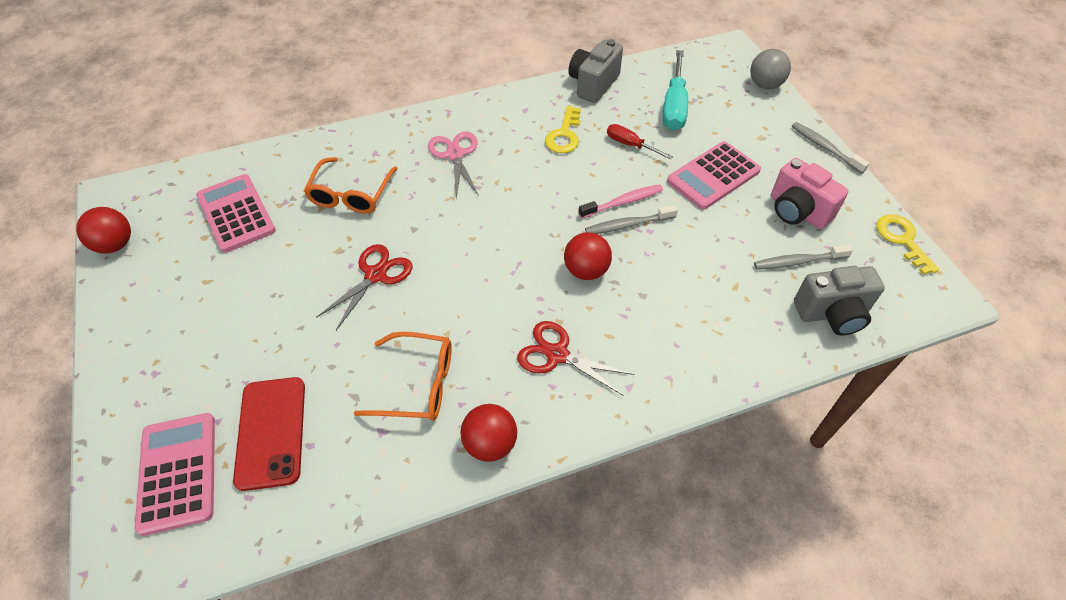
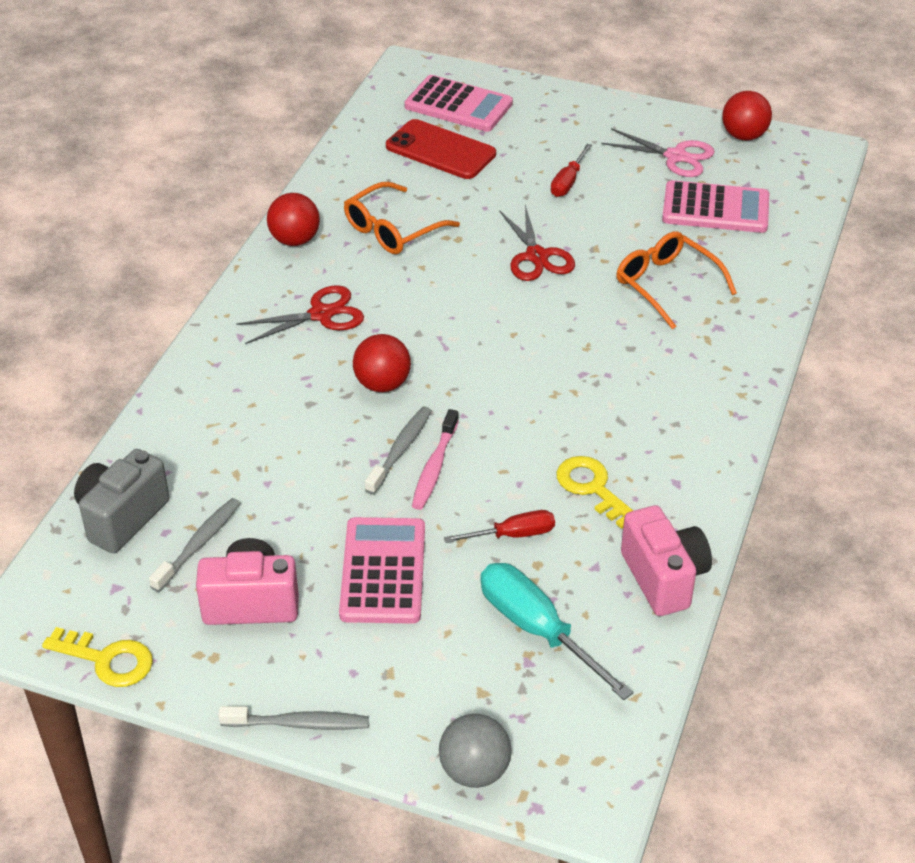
camera: 130 degrees right, 10 degrees down
(260, 313) = (568, 182): none -> red screwdriver
(455, 154) = (652, 383): pink scissors -> pink scissors (676, 157)
(593, 84) = (664, 578): grey camera -> pink camera

